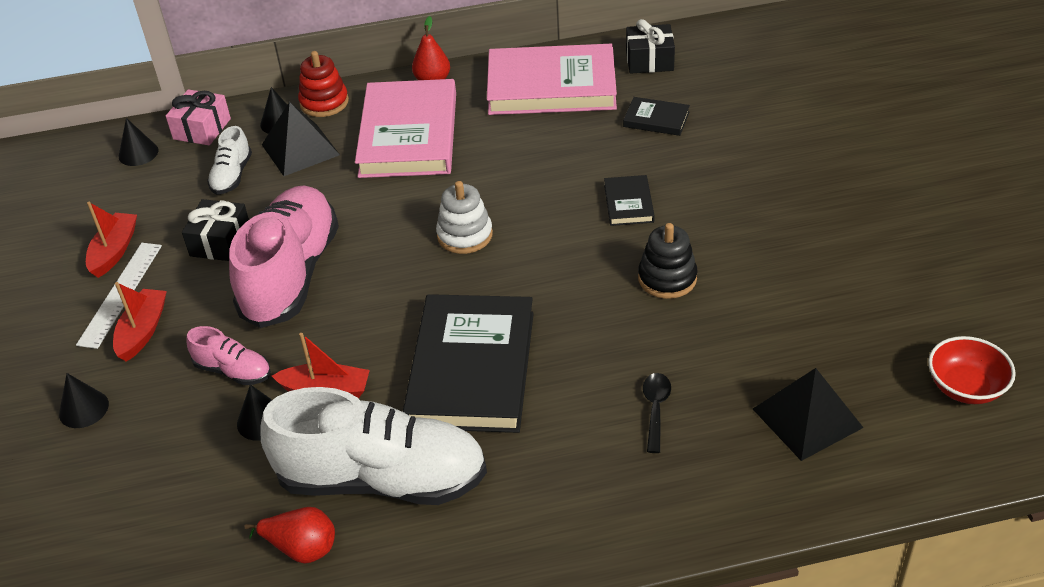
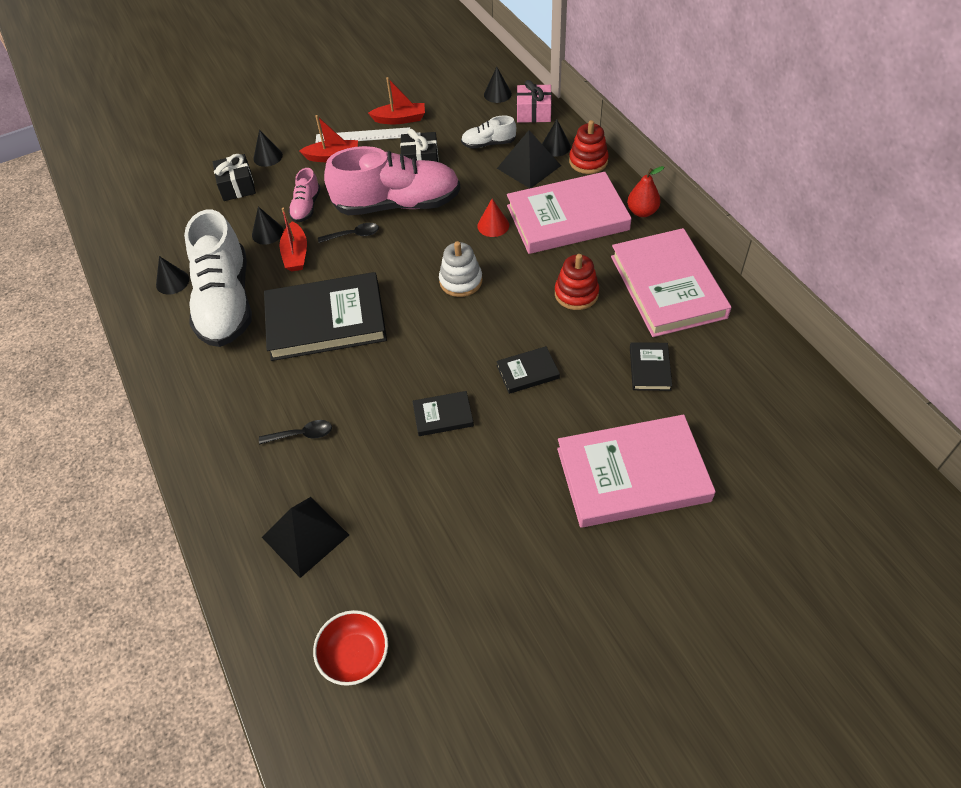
camera: 75 degrees right, 10 degrees up
(301, 548) = (172, 282): red pear -> black cone
(324, 325) = (353, 235): none -> black spoon
(385, 194) = (493, 225): none -> red cone
(531, 149) = (576, 294): none -> red stacking toy
(649, 61) = (738, 346): black gift -> black gift (237, 186)
(667, 278) = (443, 415): black stacking toy -> black book
(783, 156) = (632, 474): none -> pink book

